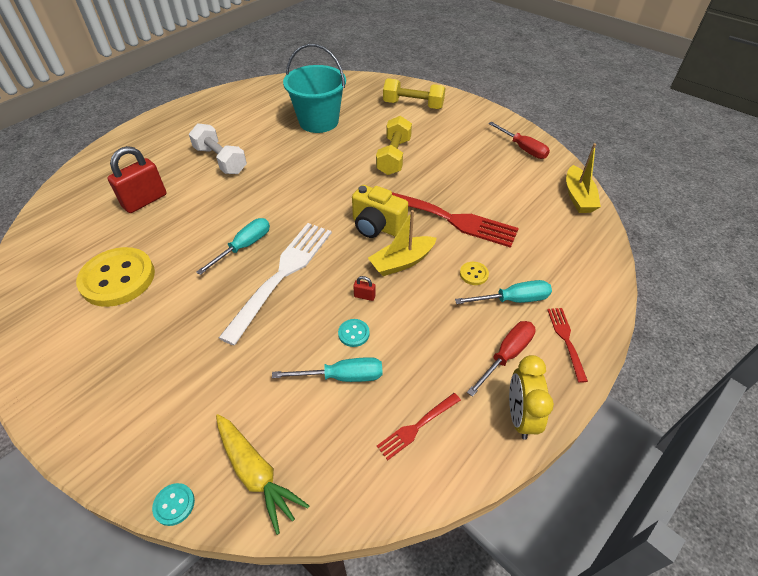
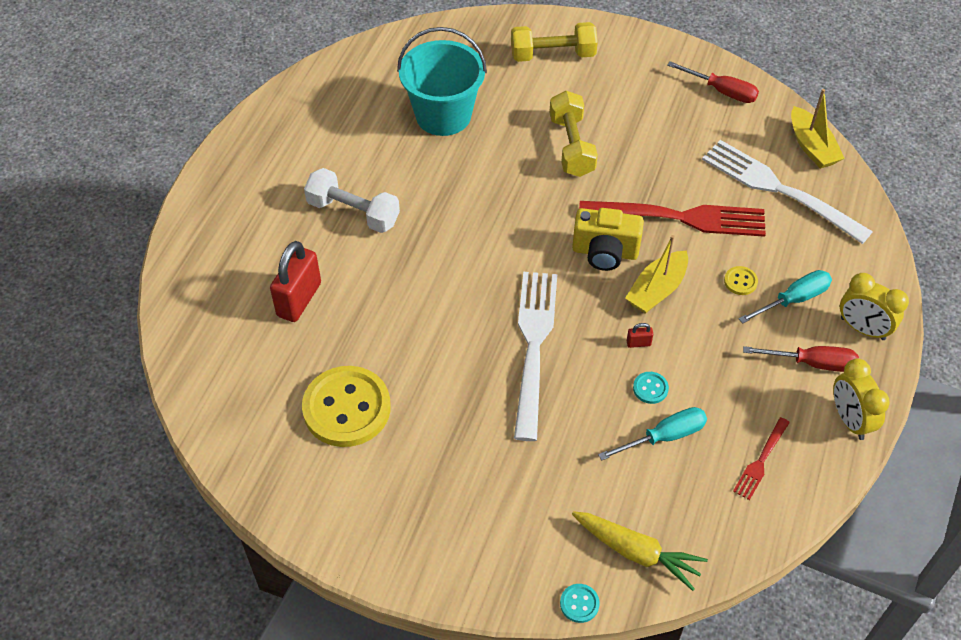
camera: 20 degrees left, 5 degrees up
(244, 246) = (466, 324): turquoise screwdriver -> none
(506, 355) = (812, 363): red screwdriver -> red screwdriver turned 75 degrees clockwise
(538, 218) = (779, 189): none -> white fork
(566, 340) = (862, 329): red fork -> yellow clock

